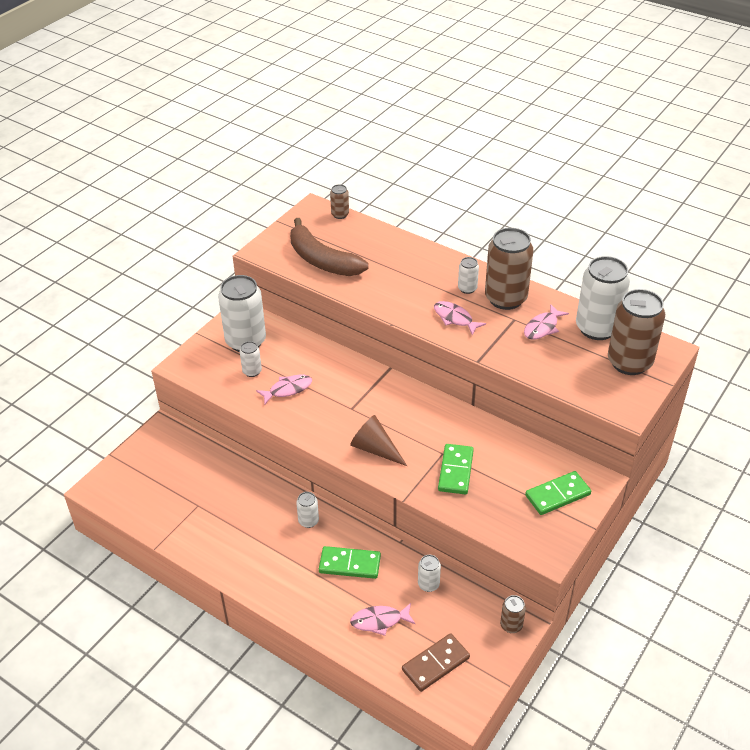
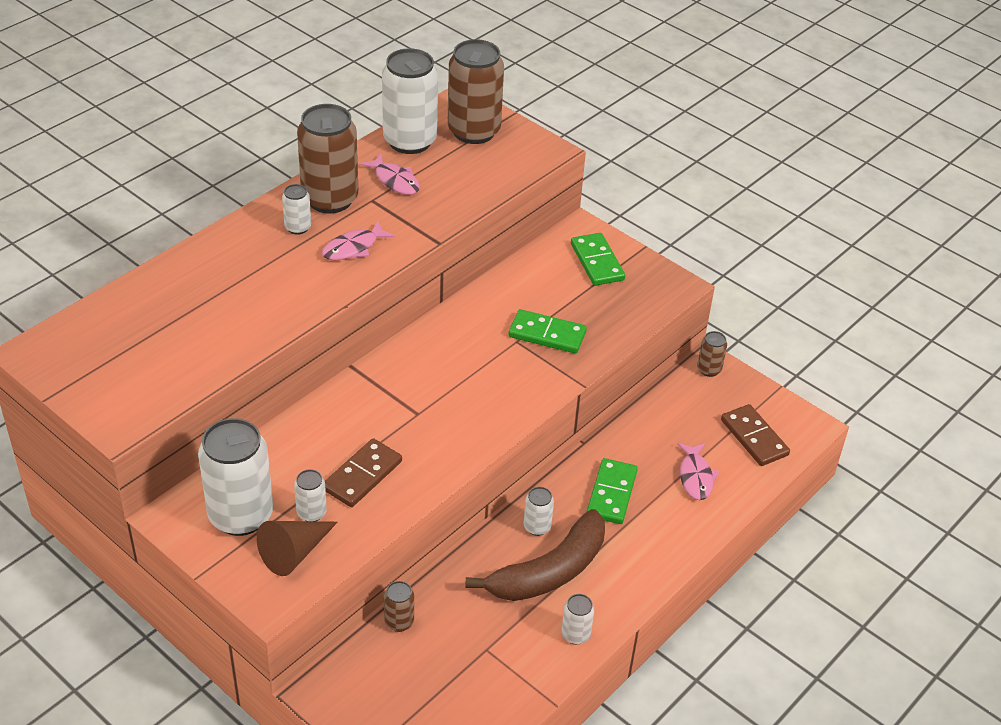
camera: 85 degrees left, 0 degrees up
(288, 389) = (362, 475): pink fish -> brown domino
(322, 260) = (175, 357): brown banana -> brown banana (549, 571)
(340, 214) = (67, 325): brown can -> brown can (399, 622)
(375, 449) = (496, 399): brown cone -> brown cone (295, 552)
(428, 584) = (649, 427): white can -> white can (575, 634)

